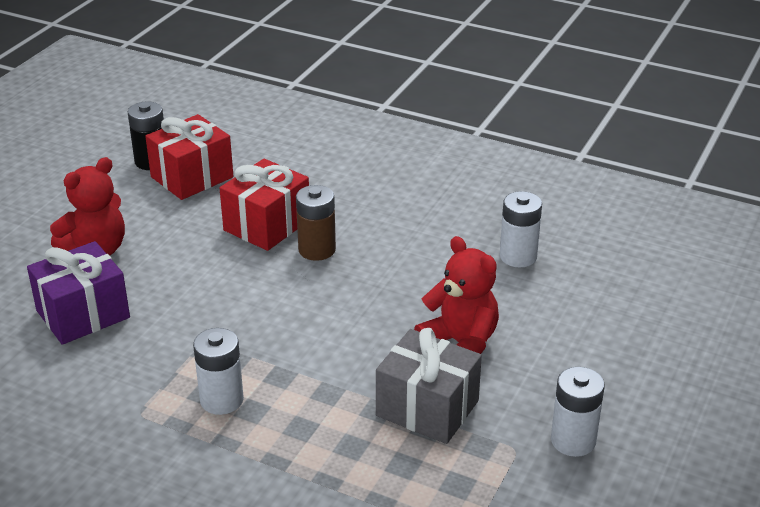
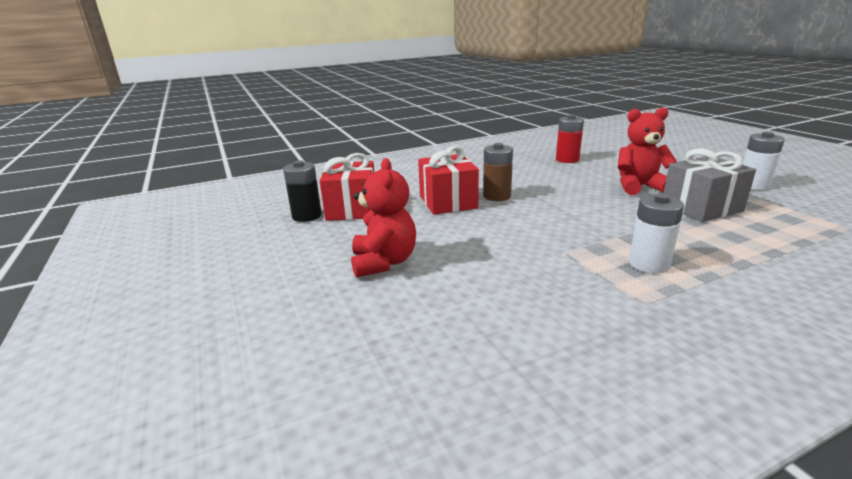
camera: 50 degrees left, 10 degrees down
(83, 314) = (469, 291): purple gift -> none
(518, 256) = (567, 159): white battery -> red battery

